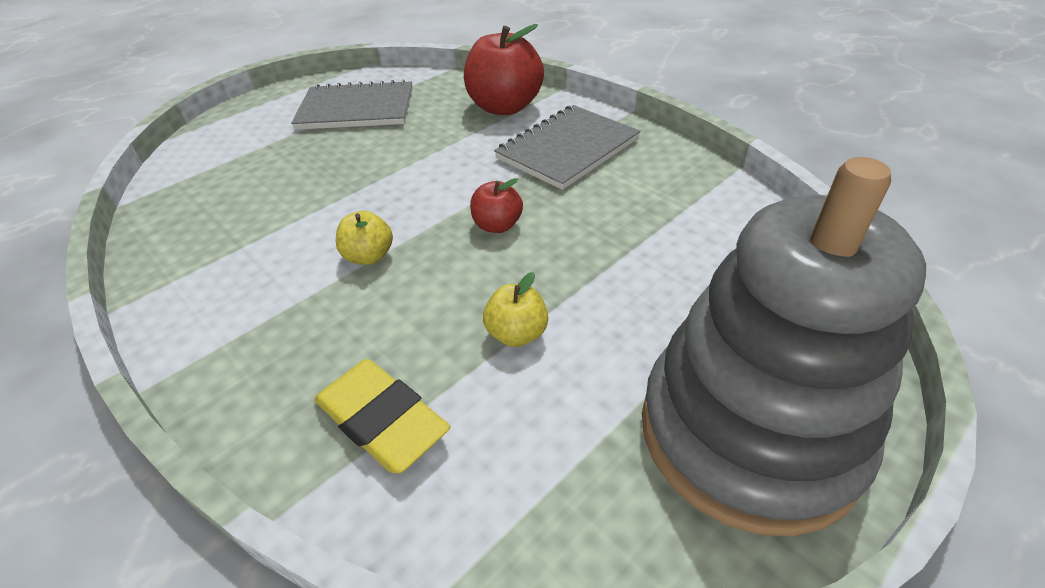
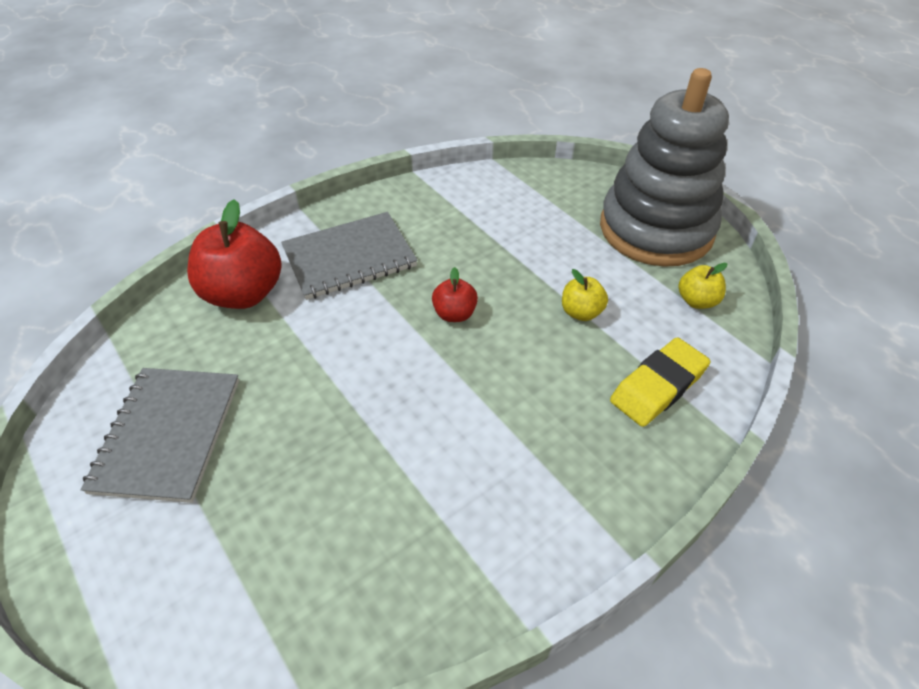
camera: 85 degrees left, 5 degrees up
(369, 256) = (480, 403): yellow apple -> yellow apple (697, 301)
(567, 149) = (349, 258): grey notebook -> grey notebook turned 75 degrees counterclockwise

